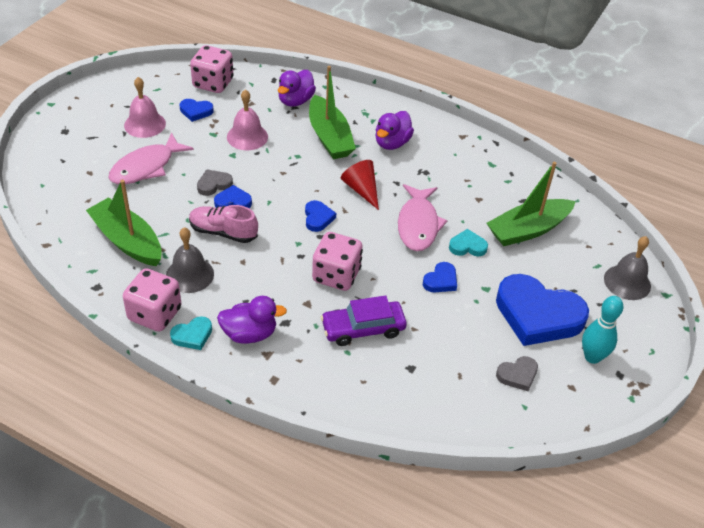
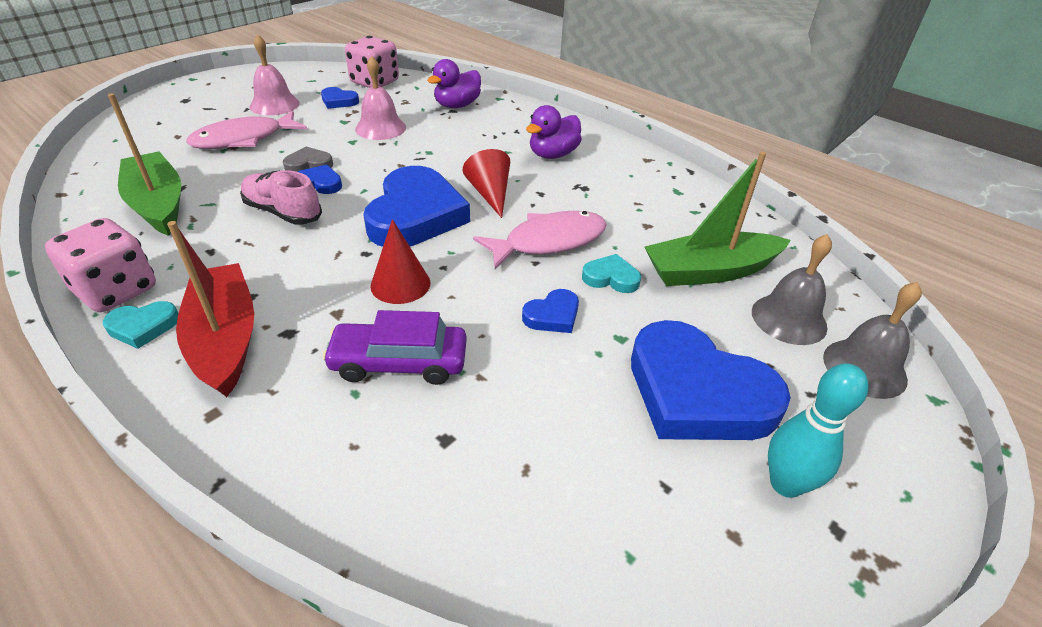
camera: 15 degrees right, 5 degrees down
(189, 275) = (202, 251): grey bell -> grey bell (789, 319)
(249, 334) = (225, 339): purple duck -> red boat
(318, 218) = (415, 215): blue heart -> blue heart, size x2.25
(329, 137) = (478, 140): green boat -> none
(336, 275) = (400, 284): pink dice -> red cone
(418, 224) = (549, 241): pink fish -> pink fish turned 135 degrees counterclockwise
(517, 375) = (633, 490): grey heart -> none

